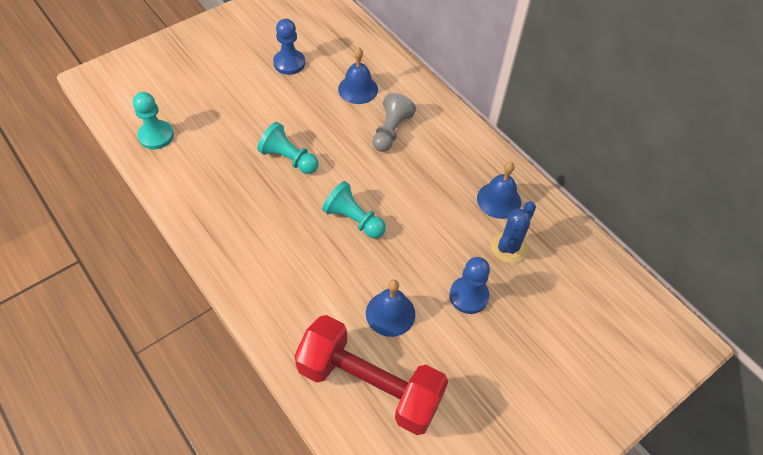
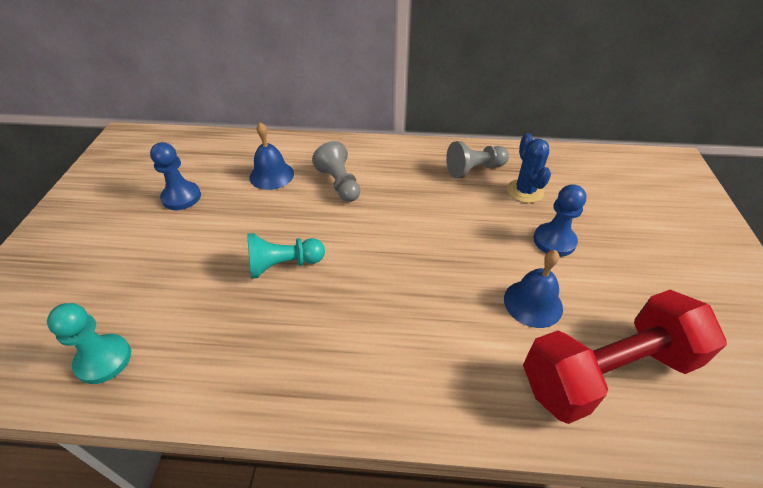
camera: 45 degrees left, 10 degrees down
(354, 219) = (404, 263): turquoise pawn -> none
(499, 200) = (474, 169): blue bell -> grey pawn

